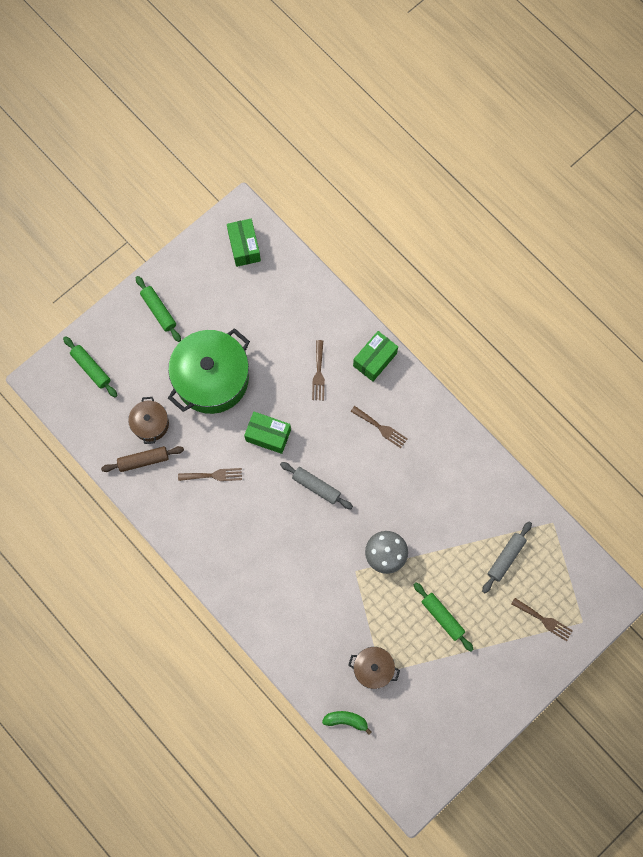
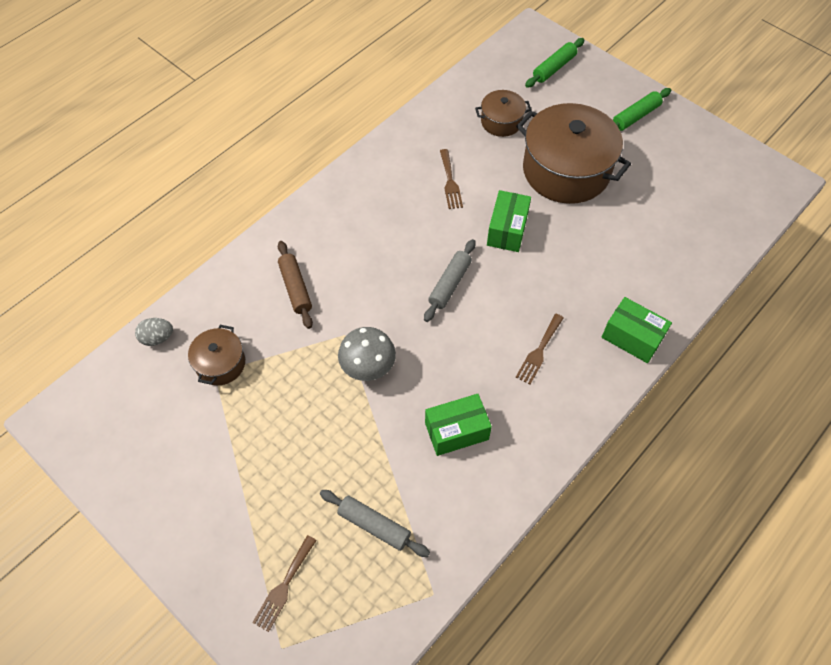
camera: 85 degrees right, 15 degrees down
(143, 460) = (458, 120): brown rolling pin -> brown rolling pin (296, 288)
(212, 379) = (566, 170): green pot -> brown pot
(244, 247) = (741, 187): green box -> green box (456, 431)
(318, 373) = (598, 276): brown fork -> none
(346, 720) = (157, 338): green banana -> grey egg
(442, 617) = (287, 443): green rolling pin -> none

